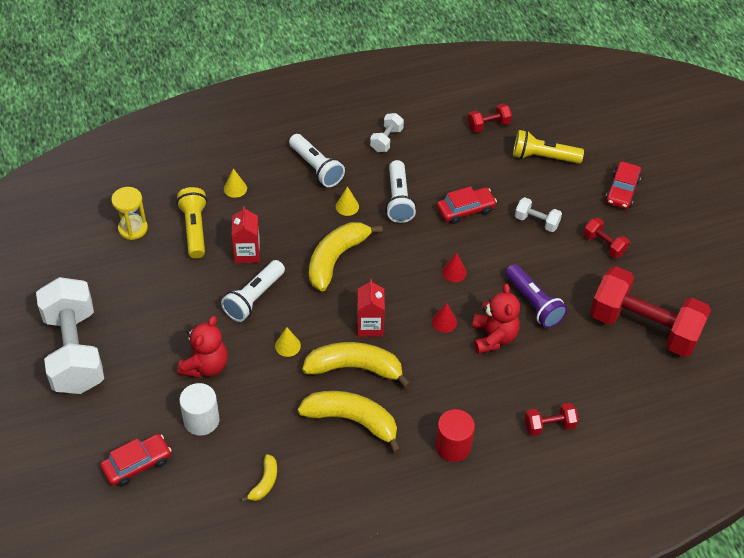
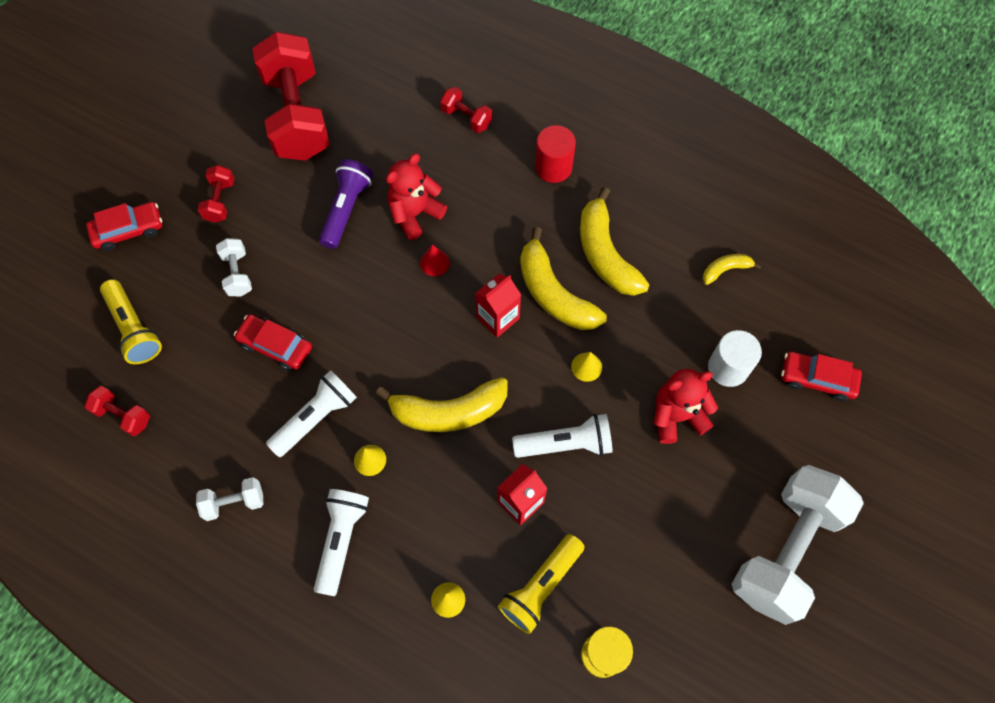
camera: 130 degrees left, 15 degrees up
(454, 272) = (368, 297): red cone -> none

